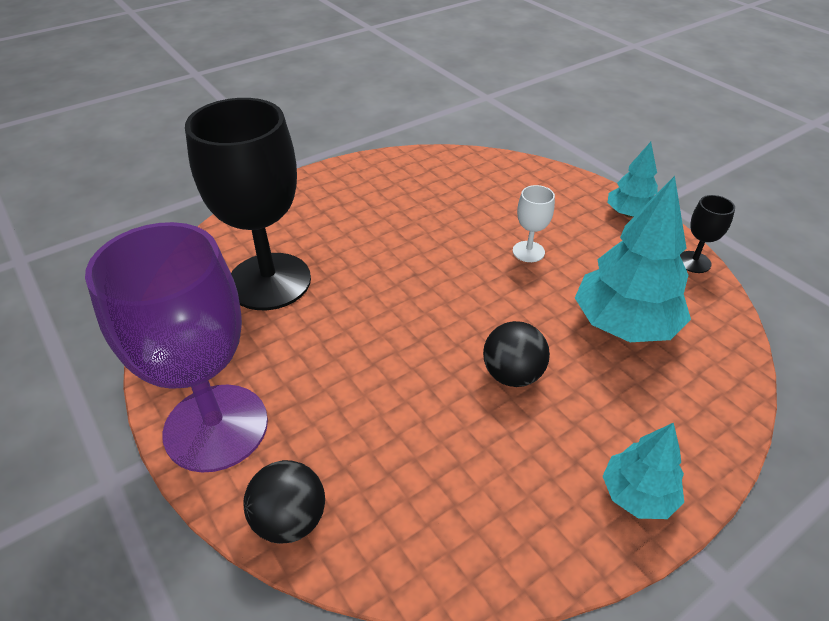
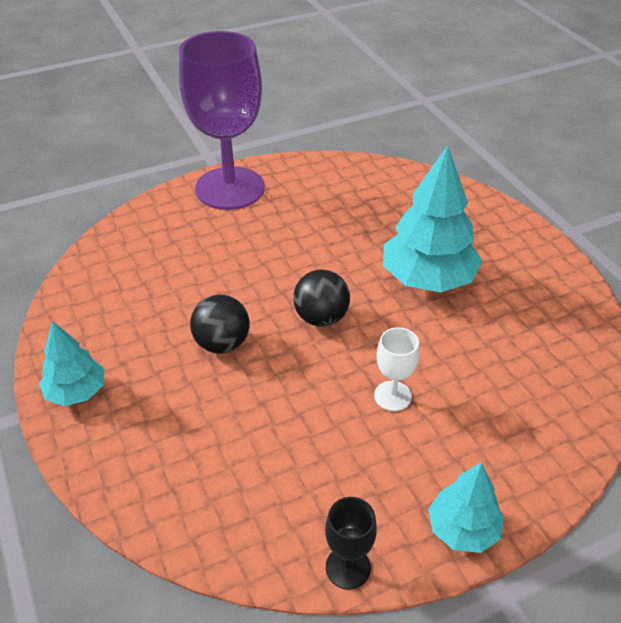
camera: 100 degrees right, 0 degrees up
(269, 281) = (375, 212): black goblet -> none
(290, 520) = (146, 217): black ball -> black ball (321, 318)
(624, 324) = (258, 448): turquoise tree -> turquoise tree (427, 279)

